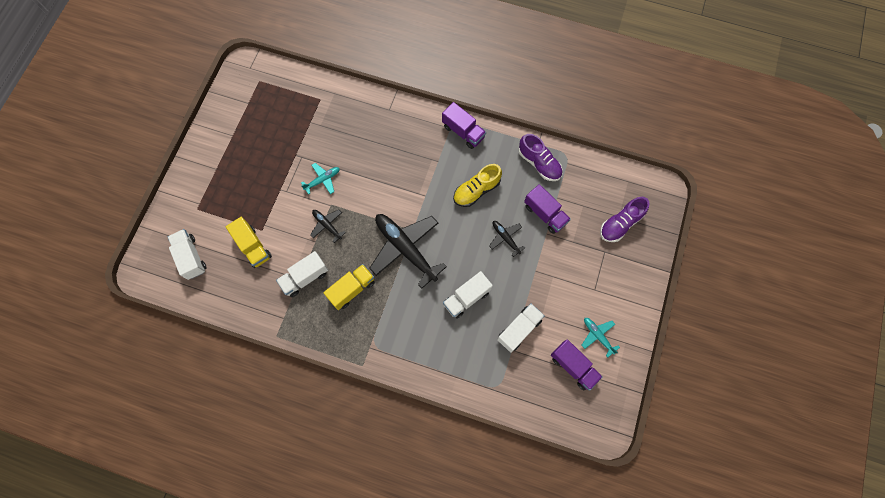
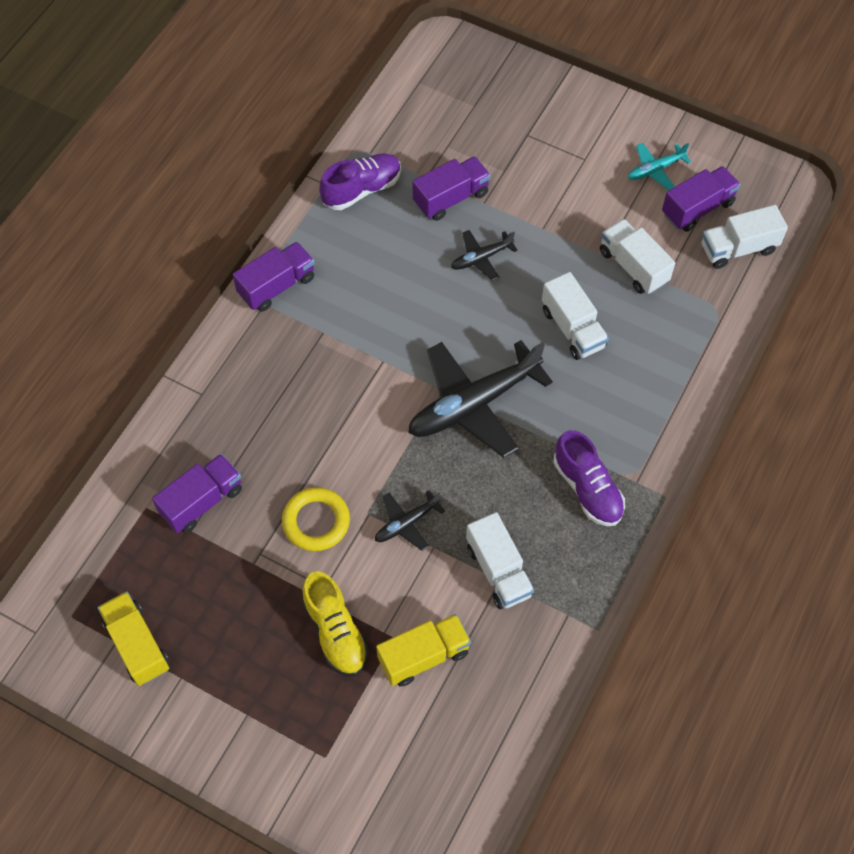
camera: 80 degrees left, 10 degrees down
(191, 257) = (424, 773): white truck -> white truck (738, 248)
(322, 180) = (316, 521): turquoise plane -> yellow ring
(327, 124) = (202, 501): none -> purple truck
(352, 289) = (532, 496): yellow truck -> yellow truck (137, 645)
(476, 190) = (390, 284): yellow shoe -> yellow shoe (335, 631)
(620, 224) = (486, 106): purple shoe -> purple shoe (587, 488)

